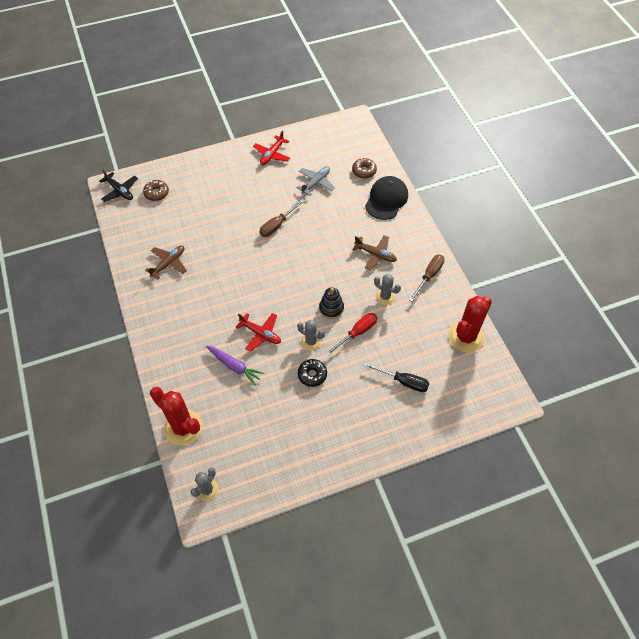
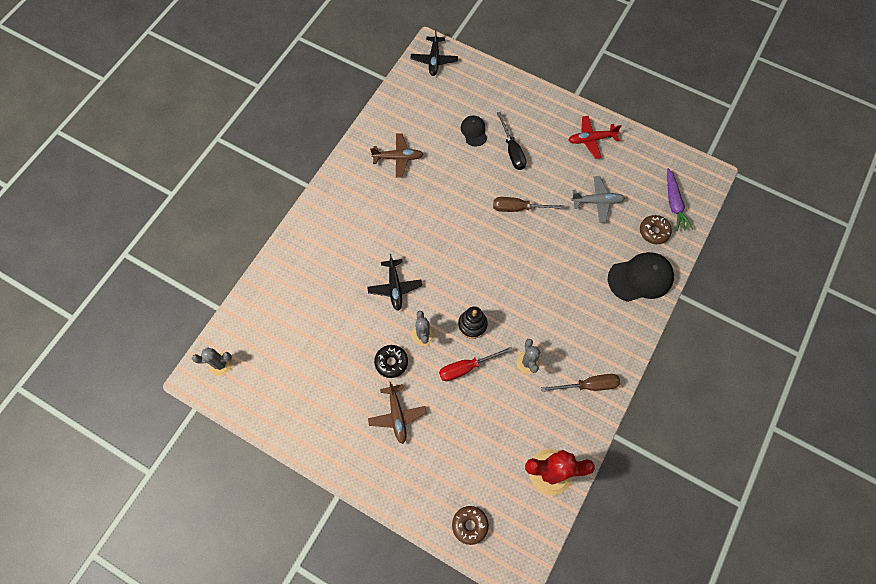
camera: 50 degrees right, 10 degrees up
(156, 193) = (458, 88): brown donut -> brown donut (470, 525)
(183, 427) = (259, 300): red cactus -> none
(198, 208) = (474, 131): none -> black cap
(234, 366) = (346, 292): purple carrot -> purple carrot (674, 203)
(261, 334) = (395, 287): red plane -> black plane
(357, 333) = (466, 367): red screwdriver -> red screwdriver turned 150 degrees clockwise
(375, 254) = (567, 317): brown plane -> brown plane (397, 415)
(403, 381) = (451, 448): black screwdriver -> black screwdriver (512, 150)

